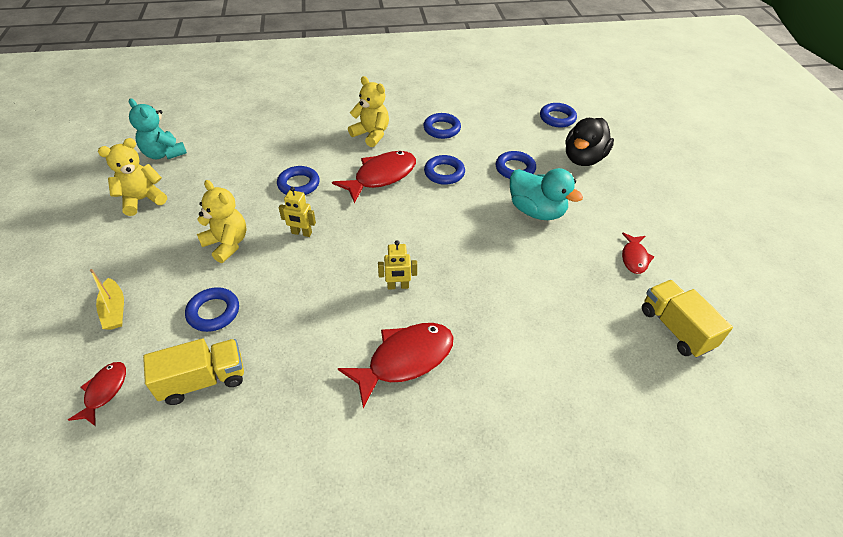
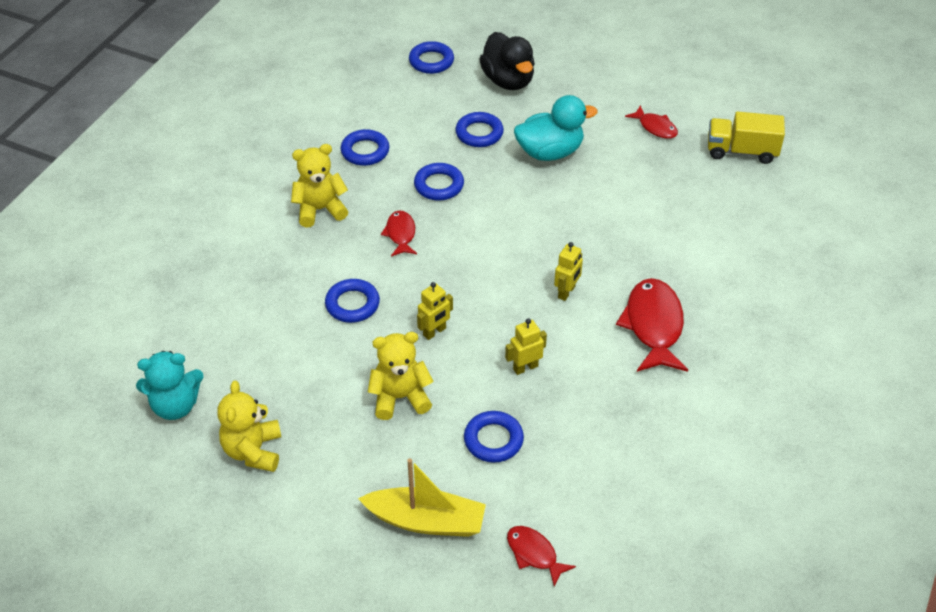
camera: 55 degrees left, 0 degrees up
(114, 310) = (426, 521): yellow boat -> yellow boat, size x1.58
(203, 380) = (575, 474): yellow truck -> none
(300, 297) = (525, 367): none -> yellow robot
(381, 176) = (400, 234): red fish -> red fish, size x0.55

